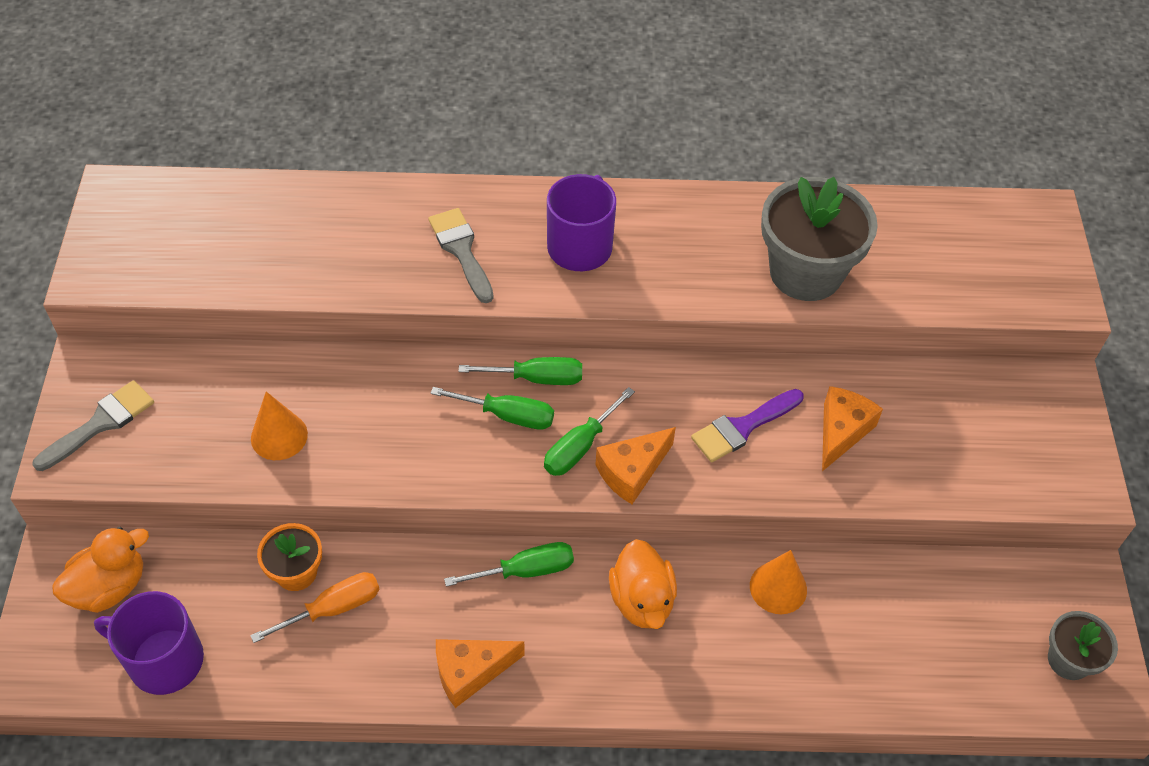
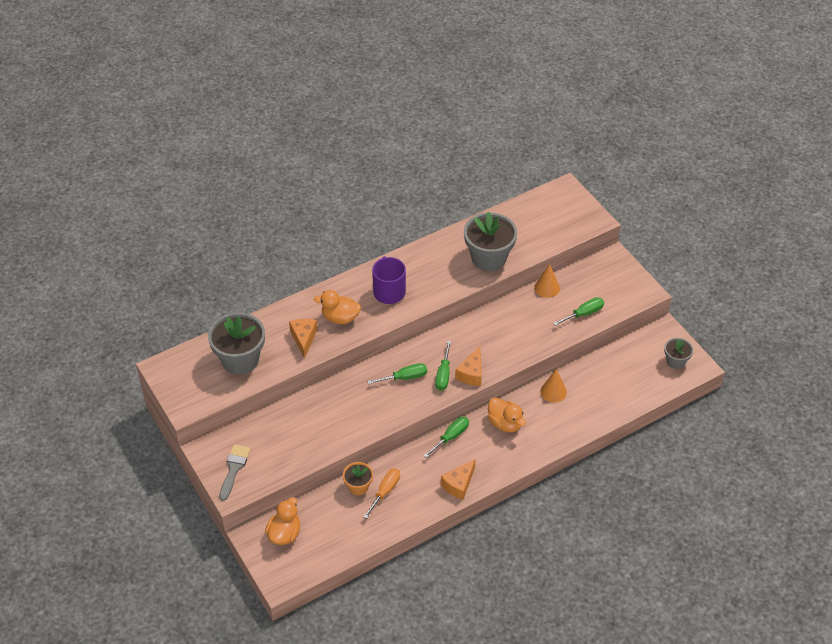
camera: 30 degrees left, 5 degrees down
(163, 660) = (332, 546): purple mug -> none
(243, 239) = (240, 360): none -> grey flower pot
(279, 436) = (316, 434): orange cone -> orange cone (547, 288)
(461, 250) = (340, 318): grey brush -> orange duck
(537, 378) = (405, 357): green screwdriver -> green screwdriver (584, 314)
(742, 427) = (502, 334): purple brush -> none
(841, 432) = (541, 317): orange cheese -> orange cheese (303, 339)

